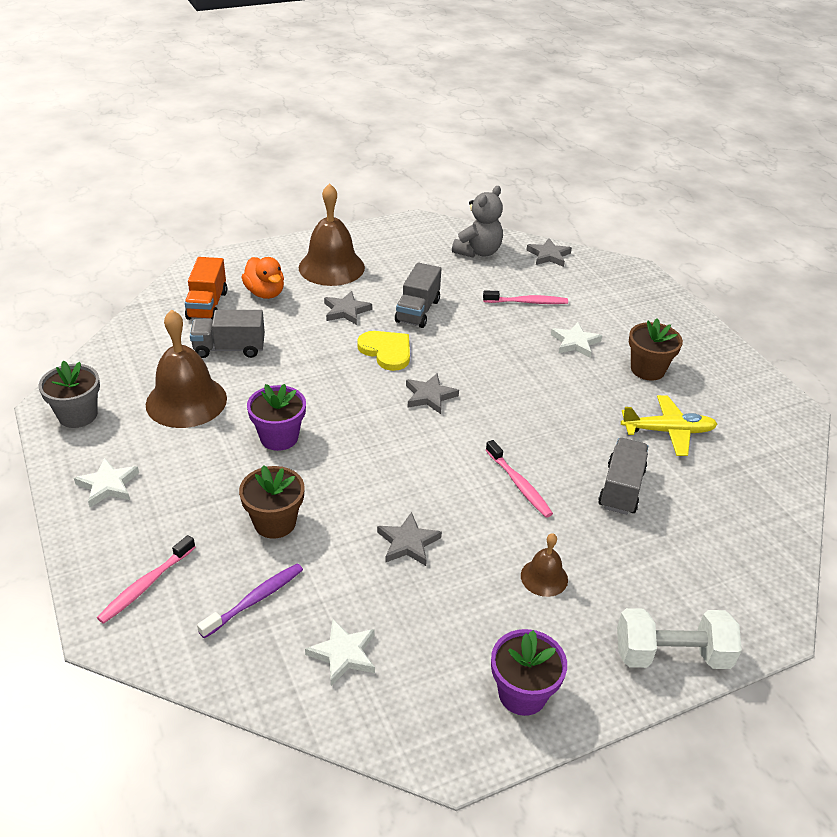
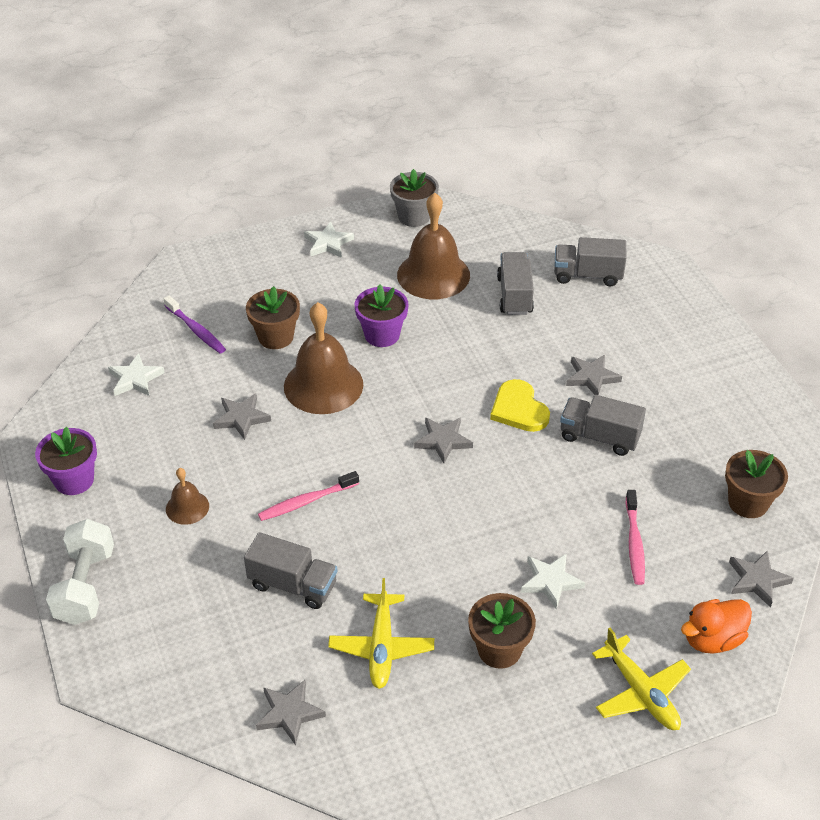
camera: 95 degrees right, 5 degrees up
(146, 585) = (221, 274): pink toothbrush -> none
(207, 305) = (587, 275): orange truck -> grey truck
(265, 293) = (617, 314): orange duck -> orange duck (712, 639)
(331, 267) = (680, 364): brown bell -> brown bell (323, 385)
(386, 351) = (519, 409): yellow heart -> yellow heart turned 105 degrees clockwise
(478, 252) = (748, 503): grey teddy bear -> brown flower pot
(660, 309) = (641, 692): none -> yellow plane
(753, 484) = (289, 713): none -> grey star

